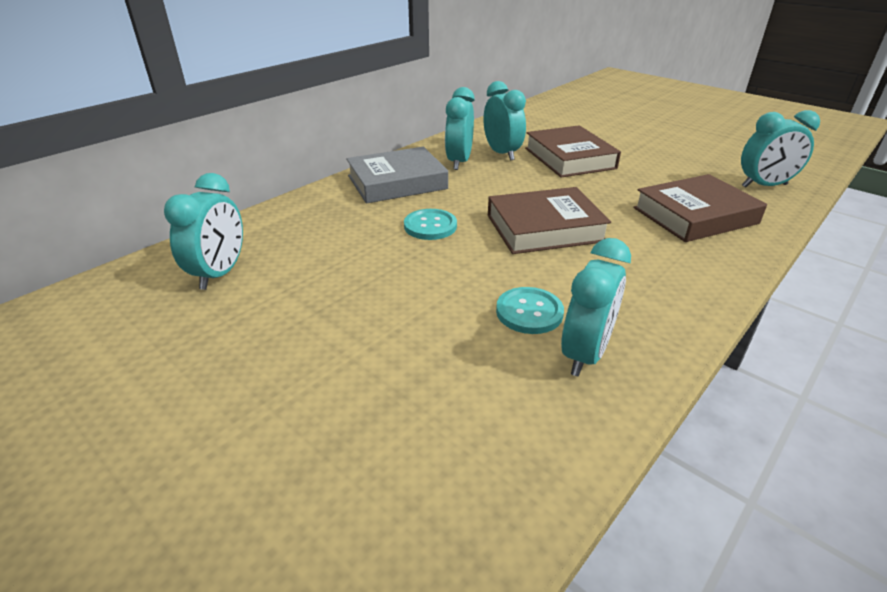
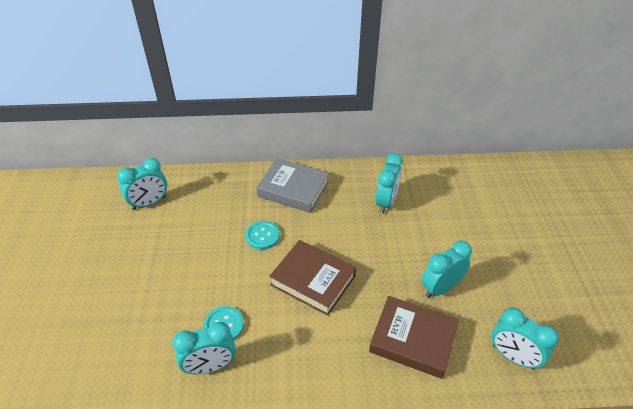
camera: 45 degrees right, 10 degrees up
(459, 162) = (349, 193): turquoise clock -> turquoise clock (441, 288)
(569, 158) = (421, 235): brown book -> none

